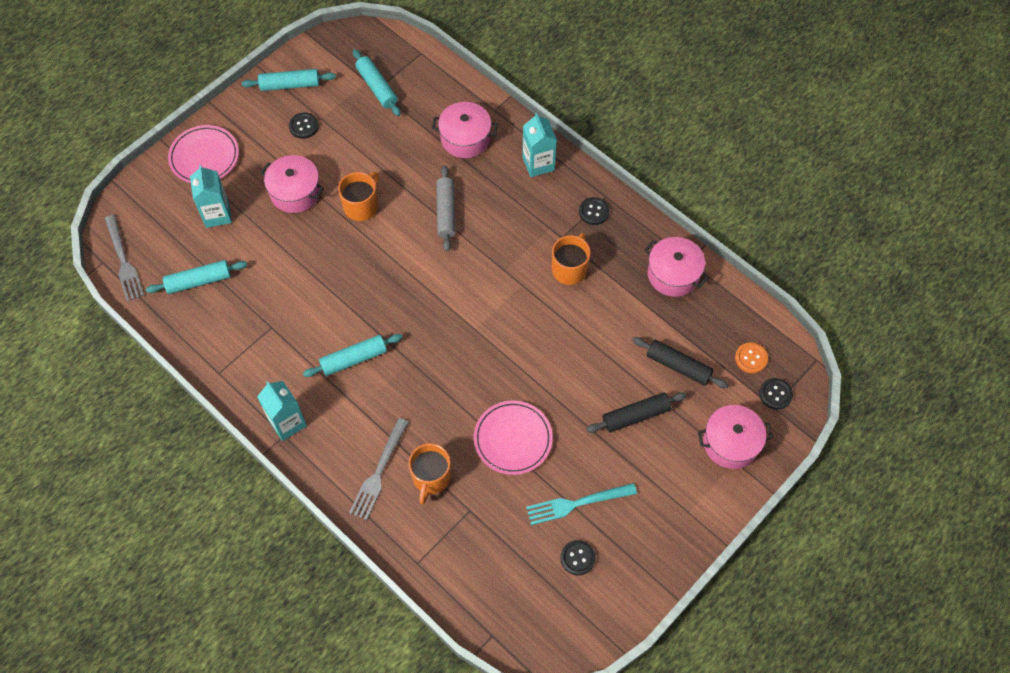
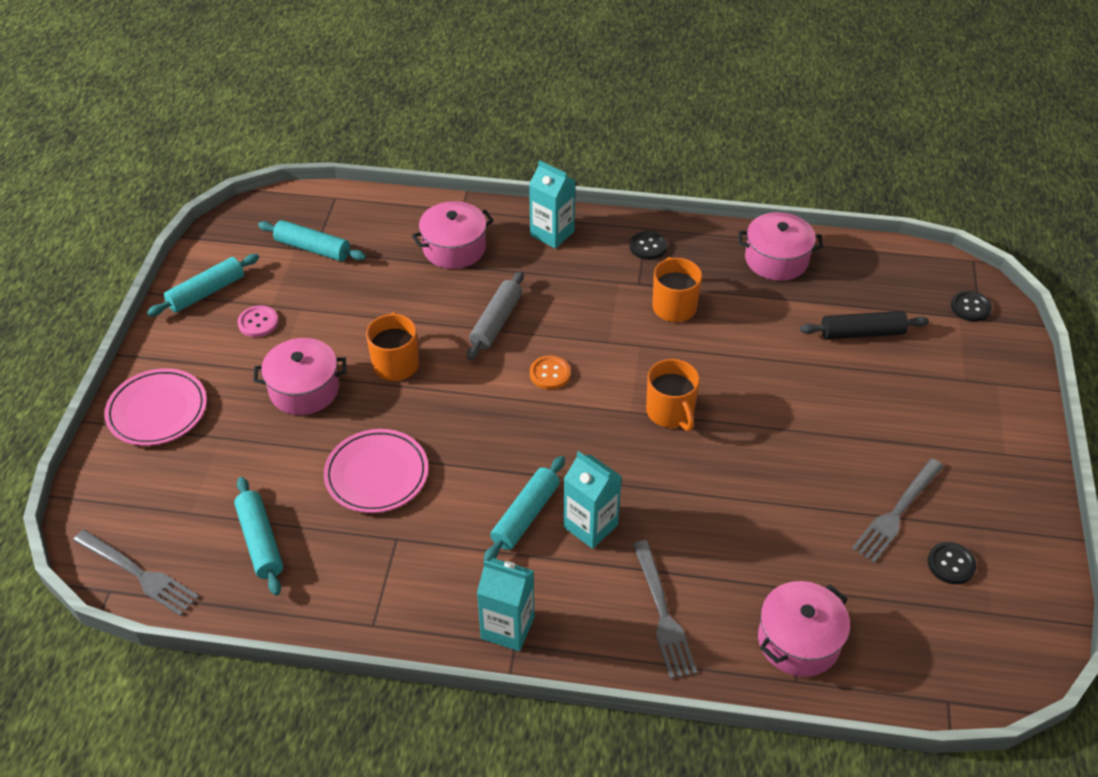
camera: 35 degrees left, 15 degrees down
(199, 281) = (260, 541): turquoise rolling pin -> turquoise rolling pin turned 60 degrees counterclockwise
(217, 214) = (224, 460): turquoise carton -> turquoise carton (590, 526)
(304, 126) = (258, 322): black button -> pink button
(431, 478) = (725, 583): orange mug -> orange mug (670, 412)
(446, 212) = (496, 322): grey rolling pin -> grey rolling pin turned 60 degrees clockwise
(513, 439) = (772, 491): pink plate -> pink plate (377, 474)
(577, 503) = (897, 513): turquoise fork -> grey fork
(635, 415) = (868, 398): black rolling pin -> none
(731, 443) = (977, 370): pink pot -> pink pot (798, 641)
(751, 358) = (918, 290): orange button -> orange button (550, 374)

